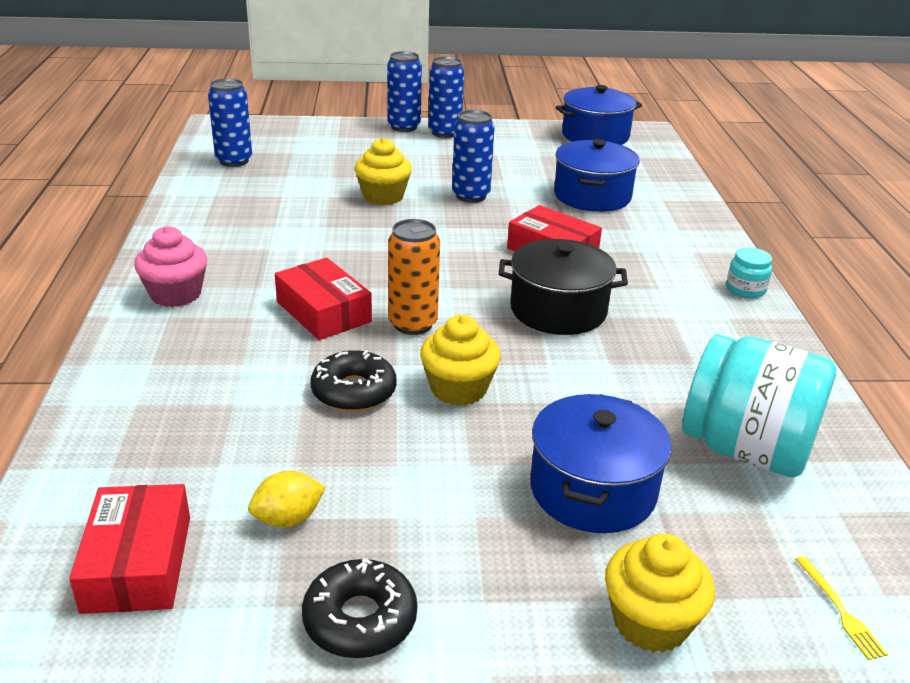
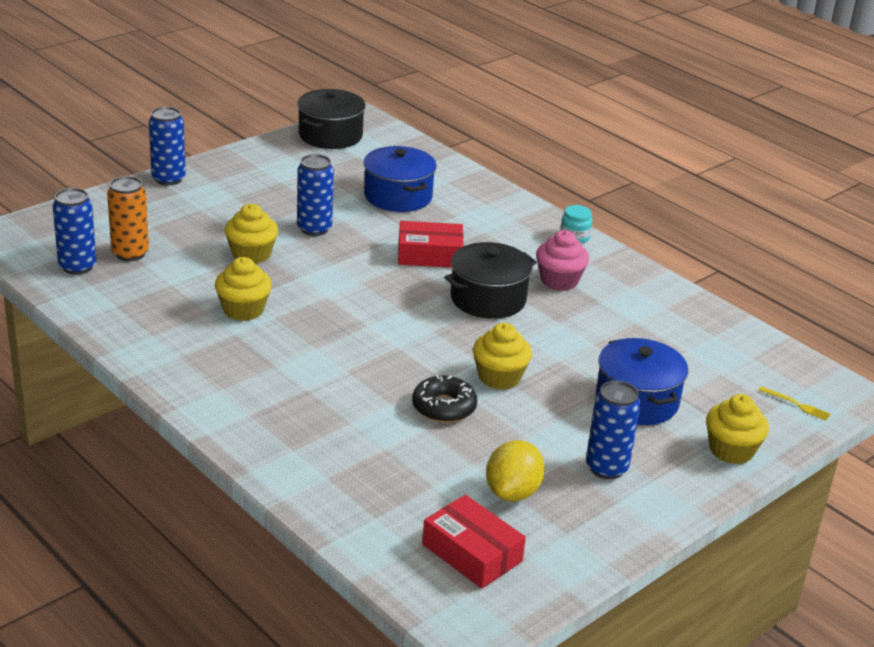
camera: 40 degrees left, 0 degrees up
(176, 294) = (227, 397): pink cupcake -> pink cupcake (559, 280)
(288, 518) = (512, 492): yellow lemon -> yellow lemon, size x1.51
(306, 234) = (243, 310): none -> yellow cupcake
(323, 312) = (347, 364): red box -> none
(360, 619) = (612, 517): black donut -> none
(413, 324) = (415, 347): orange can -> orange can (130, 253)
(444, 133) = (210, 173): blue can -> blue can (606, 468)
(595, 136) = (330, 135): blue pot -> black pot
(746, 449) = (681, 343): turquoise jar -> none

